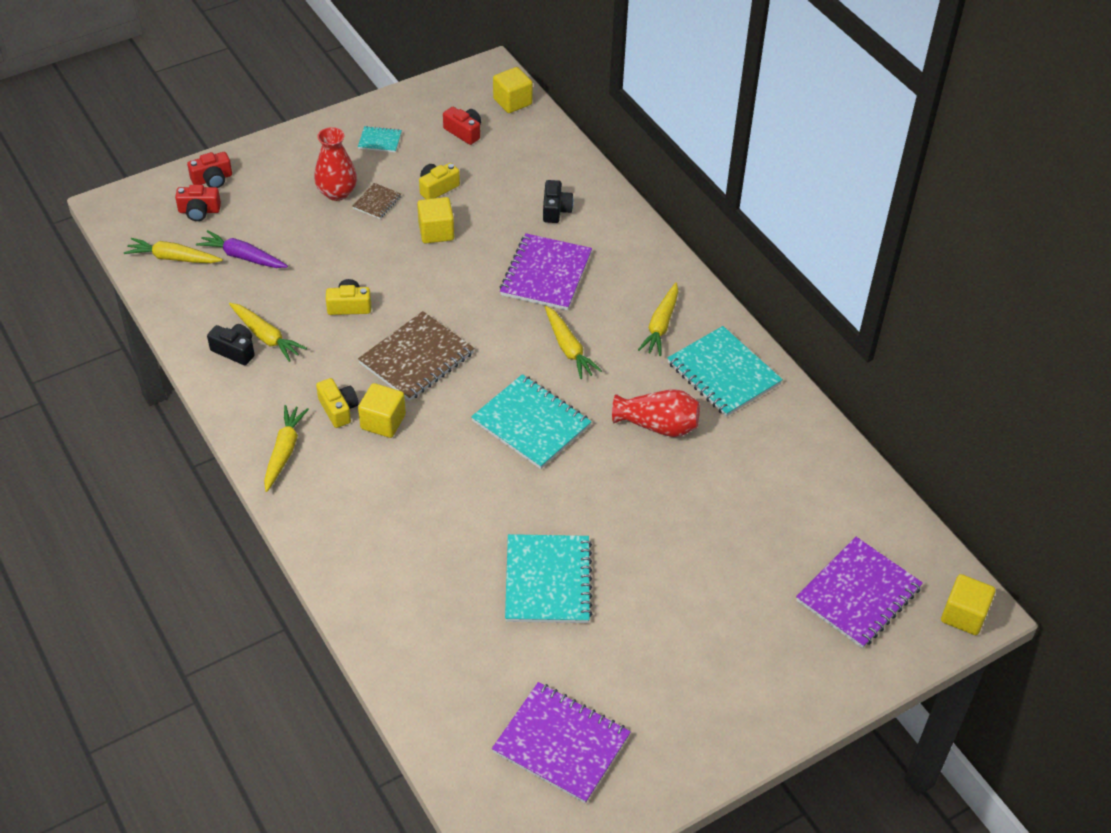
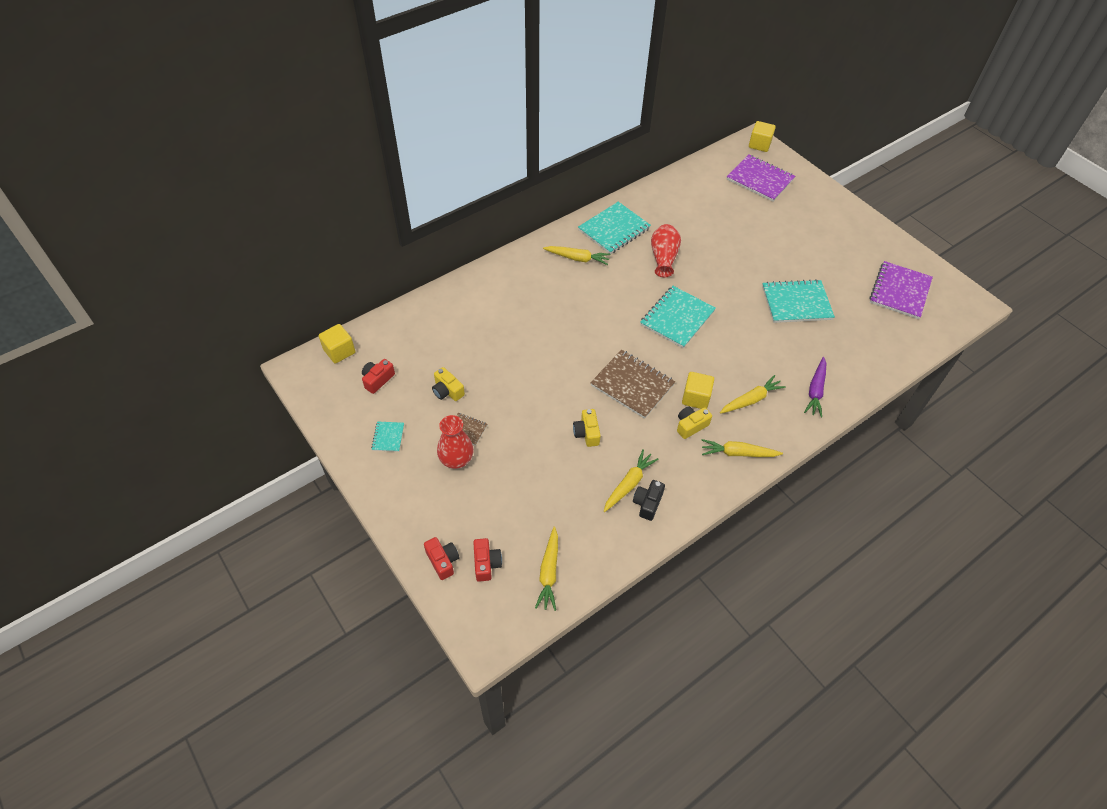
camera: 95 degrees left, 5 degrees up
(242, 257) = (541, 517): purple carrot -> purple carrot (815, 391)
(436, 232) = (499, 386): yellow cube -> none
(546, 274) = (537, 319): purple notebook -> none
(556, 210) = (468, 317): black camera -> none
(568, 348) = (607, 303): yellow carrot -> yellow carrot (751, 400)

